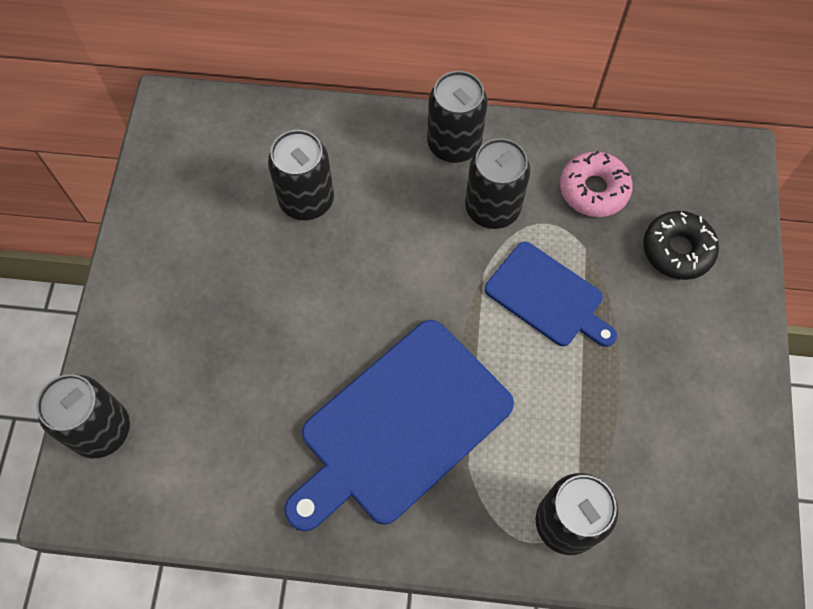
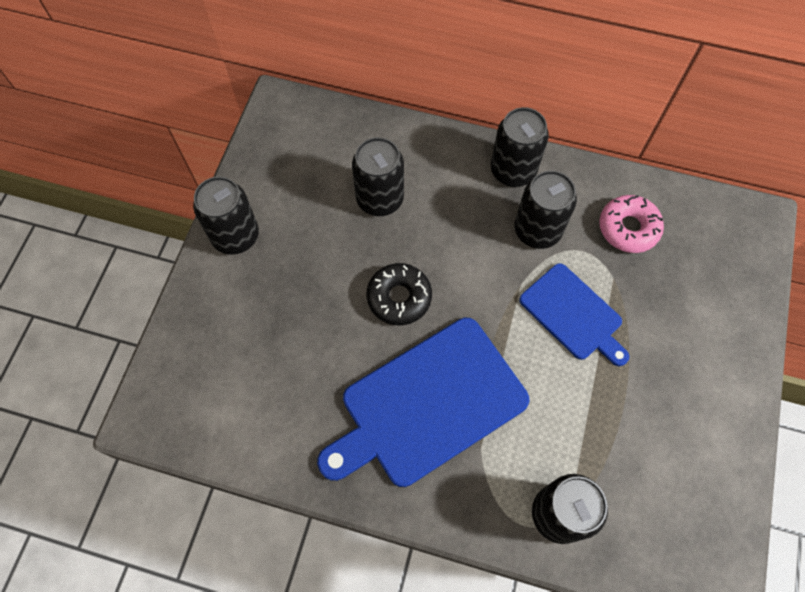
camera: 10 degrees right, 0 degrees up
(101, 430) = (177, 364): black can -> black can (235, 236)
(677, 250) = (694, 292): black donut -> black donut (399, 297)

